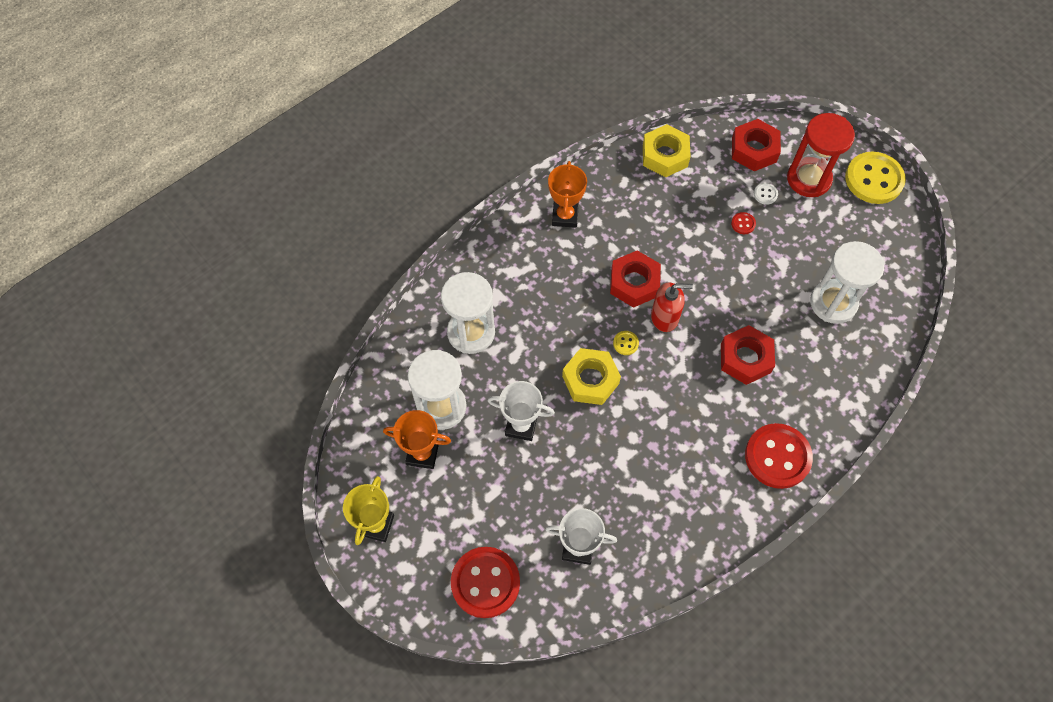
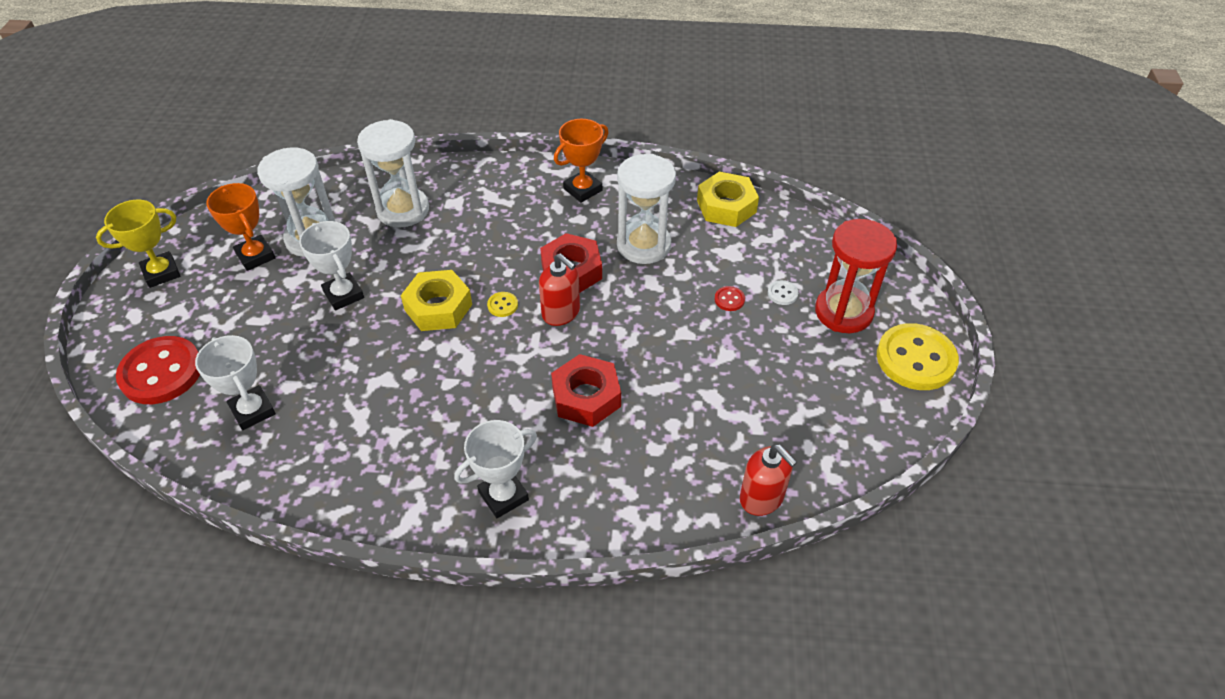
camera: 45 degrees right, 15 degrees down
(754, 150) = (817, 255): red nut -> none
(777, 457) = (503, 496): red button -> white trophy
(833, 303) = (733, 422): white hourglass -> white hourglass (643, 245)
(894, 334) = (762, 498): none -> red soap dispenser

